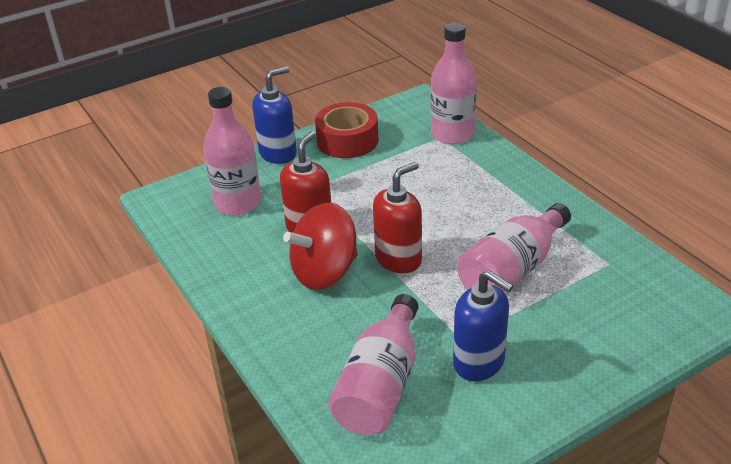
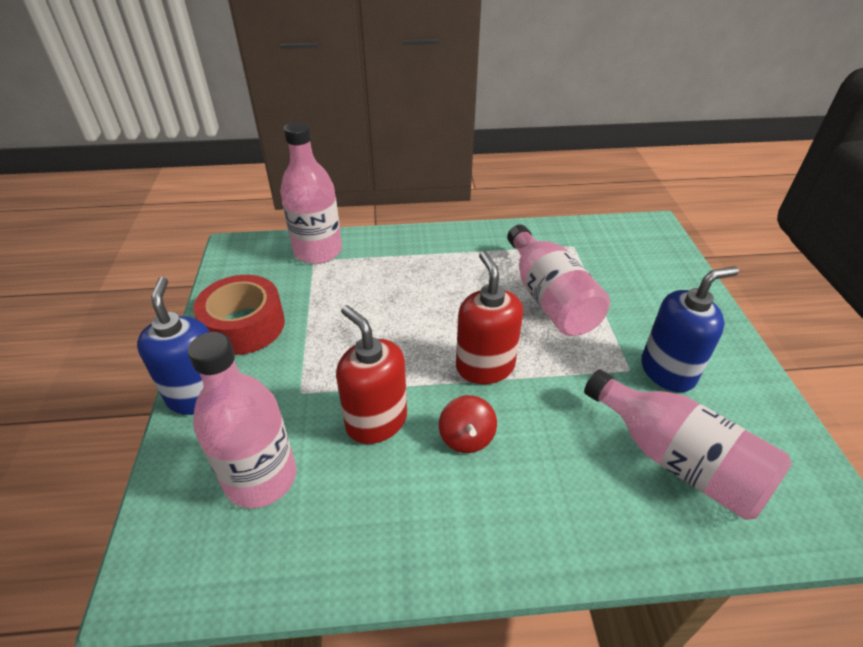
camera: 65 degrees left, 5 degrees up
(325, 272) = (466, 437): red spinning top -> red spinning top, size x0.52

